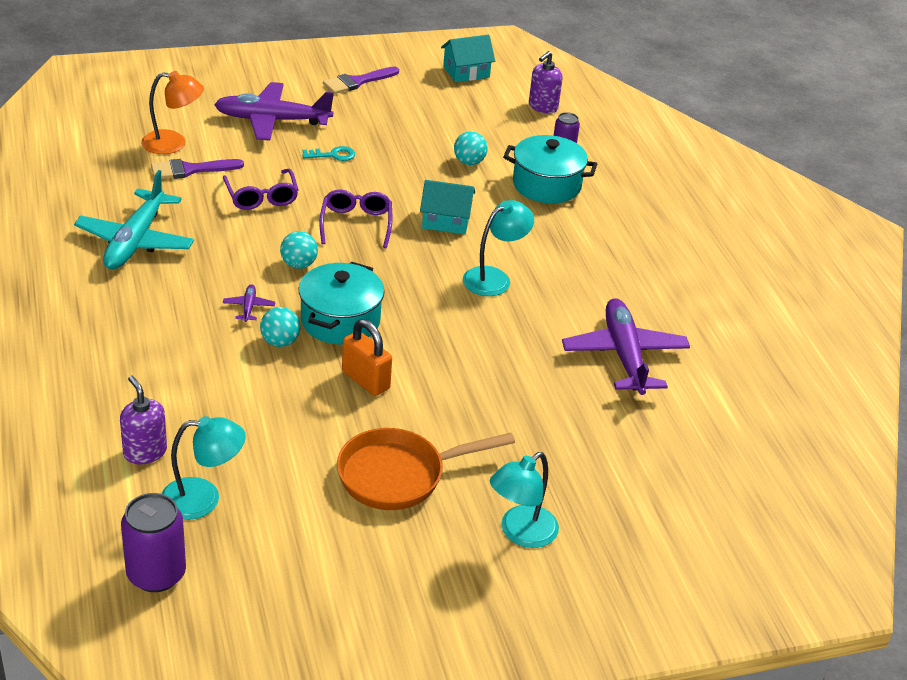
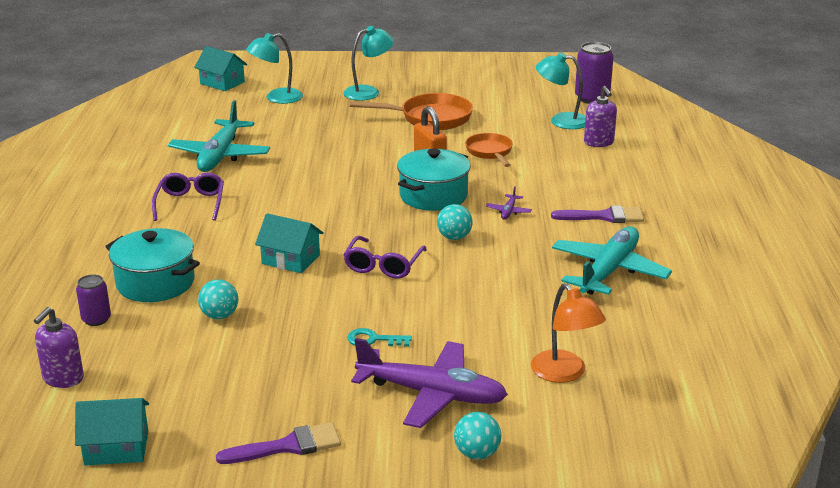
camera: 160 degrees left, 10 degrees down
(173, 143) = (564, 374): orange lamp -> orange lamp turned 135 degrees counterclockwise
(190, 170) = (547, 338): purple brush -> purple brush (604, 216)
(261, 197) = (472, 300): purple glasses -> purple glasses (190, 203)
(280, 342) = (488, 188): turquoise ball -> turquoise ball (477, 454)
(293, 409) = (490, 152): none -> orange pan
(494, 278) = (280, 211): turquoise lamp -> turquoise lamp (276, 98)
(543, 107) = (63, 378): purple soap dispenser -> purple soap dispenser turned 150 degrees clockwise
(624, 356) = (220, 155): purple plane -> turquoise plane
(755, 522) = (222, 83): none -> turquoise house

